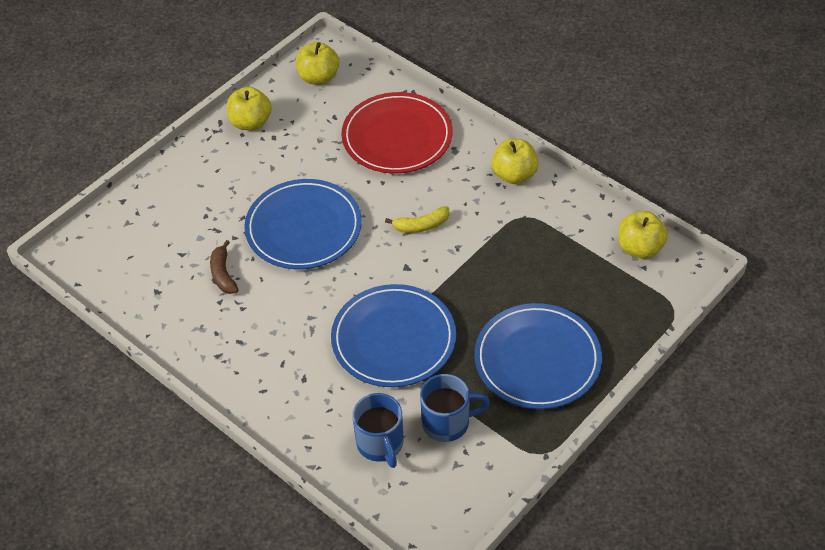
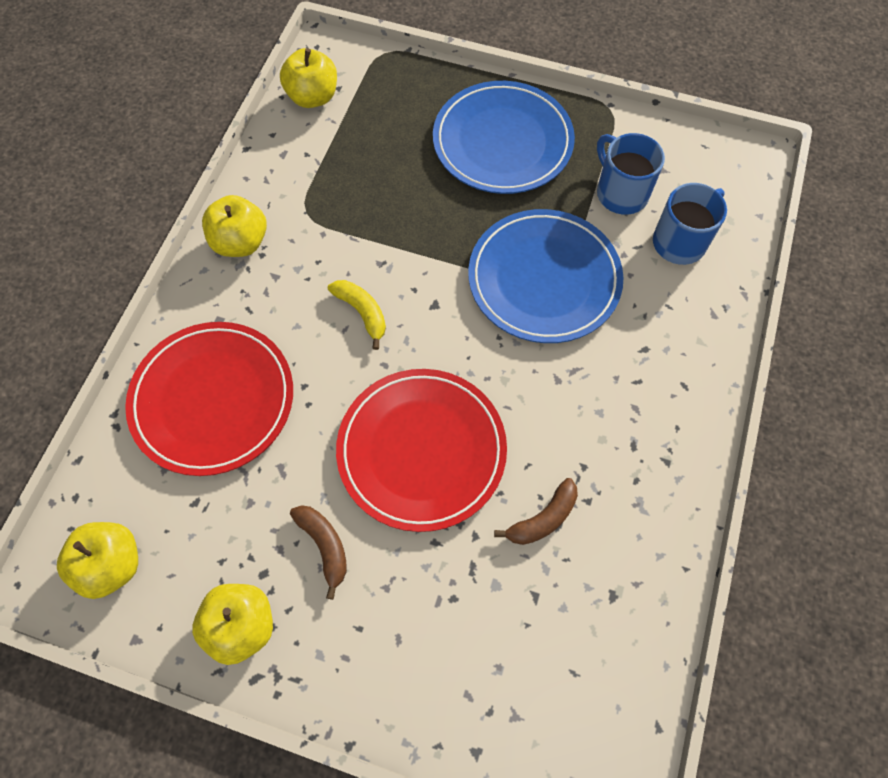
camera: 115 degrees left, 15 degrees up
(272, 167) = (324, 546): none -> brown banana
(303, 228) = (421, 450): blue plate -> red plate

